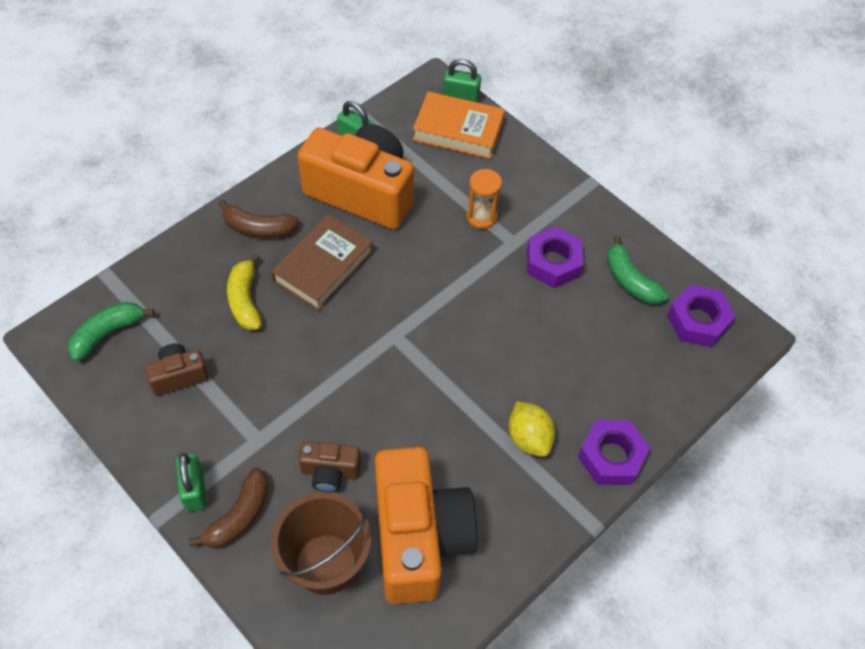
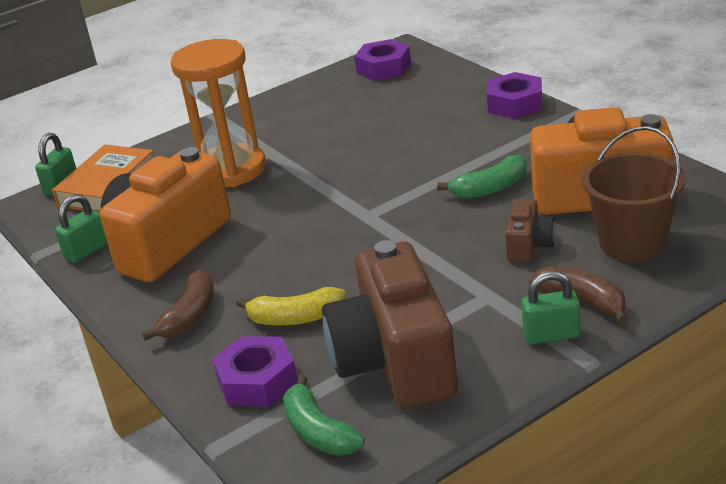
camera: 75 degrees left, 25 degrees down
(179, 376) = (395, 362): brown camera -> brown camera, size x2.20
(323, 266) = (263, 264): brown book -> none
(481, 217) = (231, 170): orange hourglass -> orange hourglass, size x2.11
(529, 438) = (494, 140): yellow lemon -> none
(553, 263) = (302, 131): purple nut -> purple nut (257, 381)
(630, 280) = (333, 96): green banana -> green banana (490, 188)

